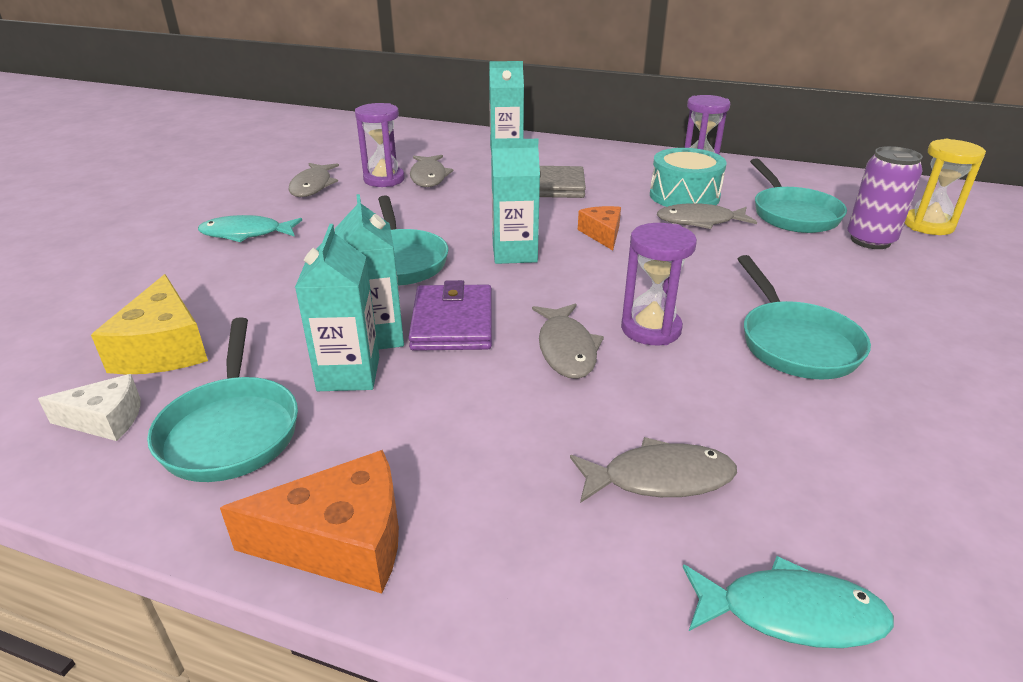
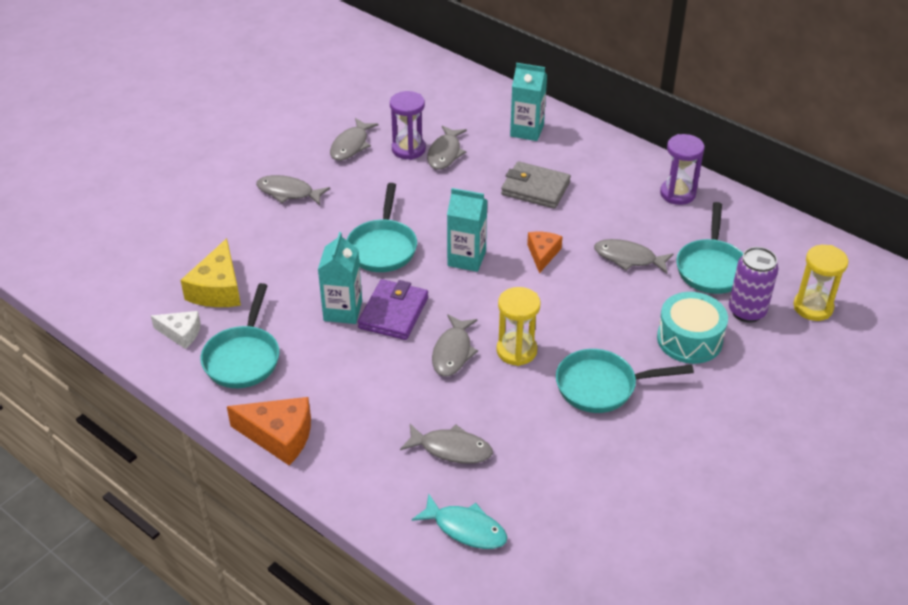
camera: 20 degrees right, 10 degrees up
(246, 234) = (288, 192): turquoise fish -> grey fish
(348, 374) = (316, 336): turquoise carton -> none
(651, 329) = (516, 351): purple hourglass -> yellow hourglass
(684, 196) = (639, 225): turquoise drum -> turquoise drum (689, 339)
(795, 343) = (602, 386): turquoise pan -> turquoise pan turned 75 degrees clockwise

